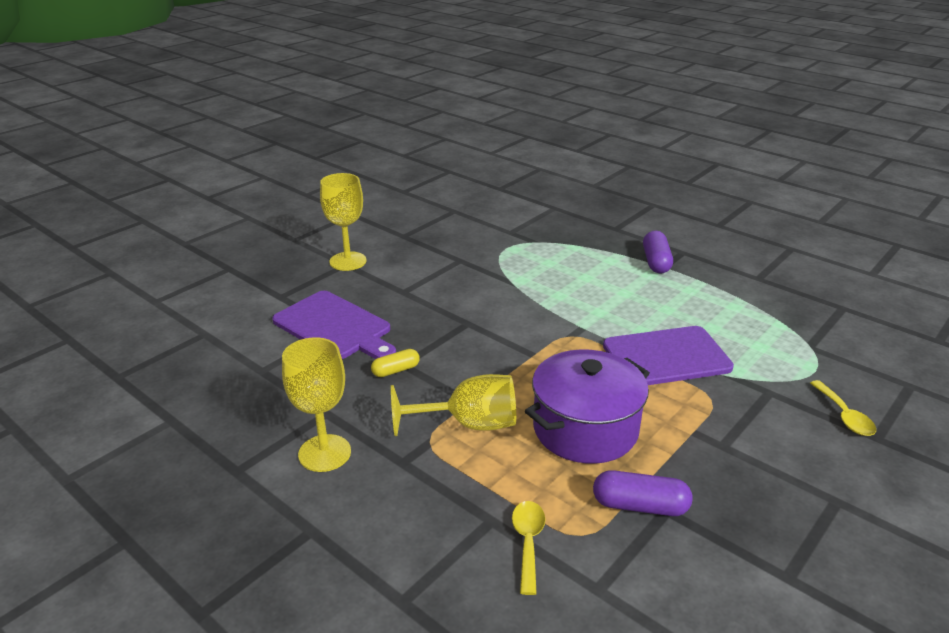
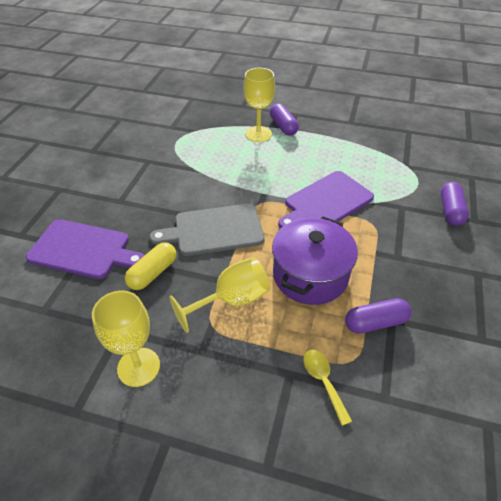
camera: 25 degrees left, 15 degrees up
(348, 261) = (60, 186): yellow goblet -> yellow goblet (258, 134)
(396, 370) = (153, 273): yellow capsule -> yellow capsule, size x1.53
(493, 348) = (214, 230): none -> grey cutting board
(844, 416) = (450, 211): yellow spoon -> purple capsule

